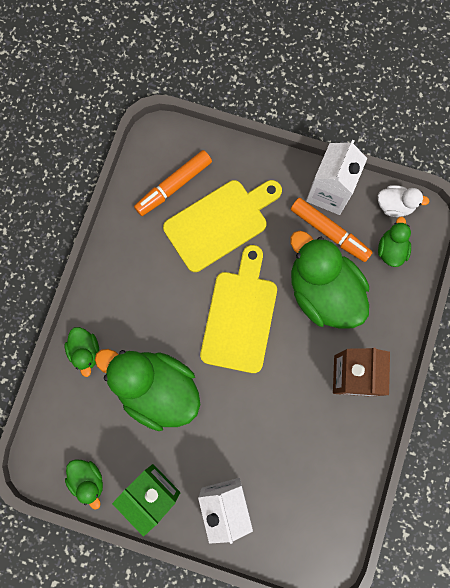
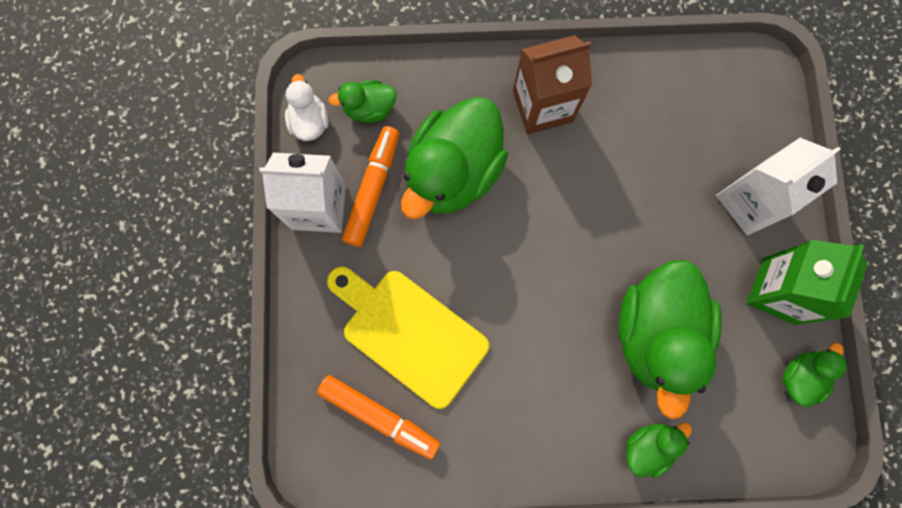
camera: 110 degrees left, 0 degrees up
(240, 316) = (523, 263): yellow cutting board -> none

